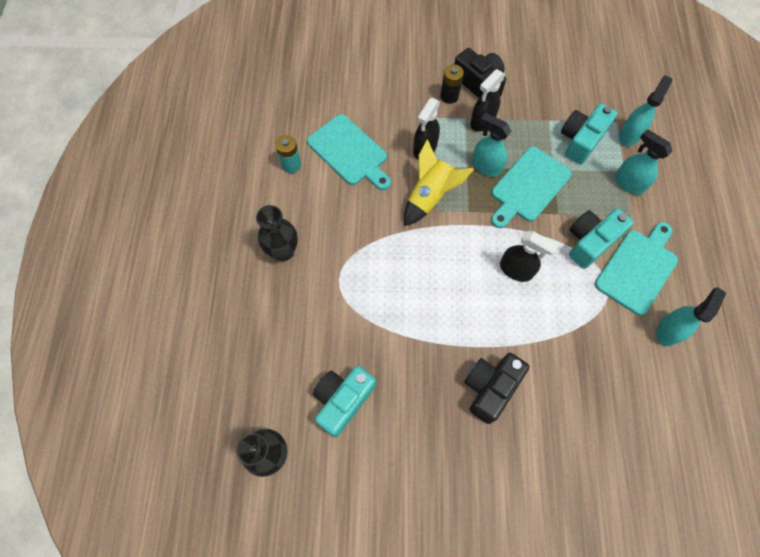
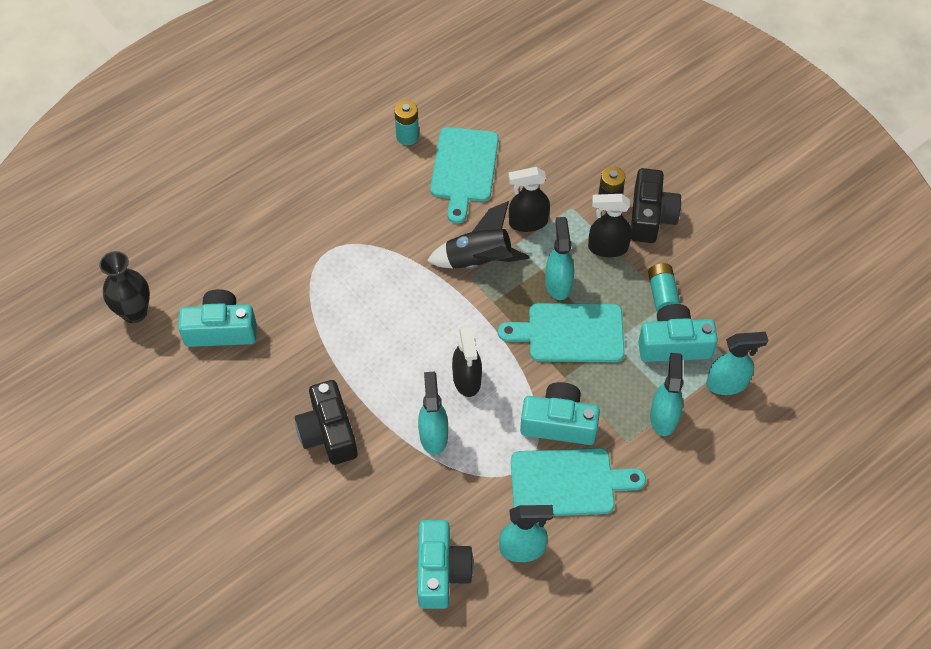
camera: 50 degrees right, 10 degrees down
(283, 251) = (317, 192): black vase -> none
(430, 196) = (479, 261): yellow rocket -> black rocket
(490, 387) = (328, 433): black camera -> black camera turned 105 degrees counterclockwise
(540, 119) = (662, 294): none -> turquoise battery
(544, 321) = (433, 435): none -> turquoise spray bottle
(652, 393) = (441, 571): none -> turquoise camera

